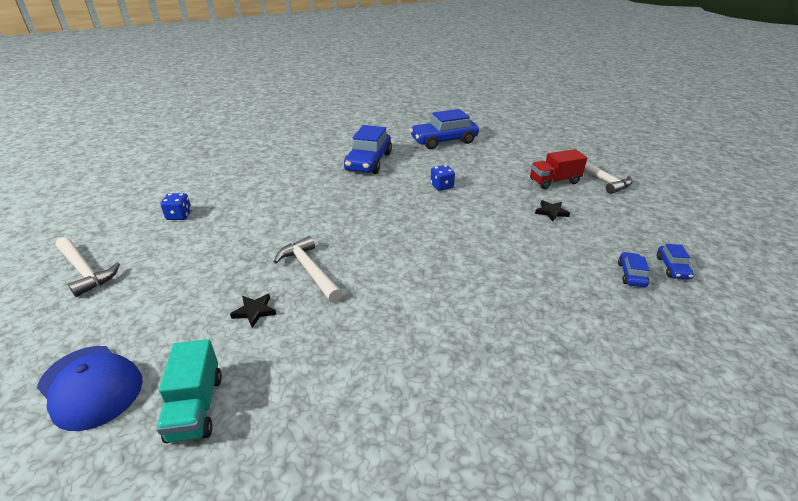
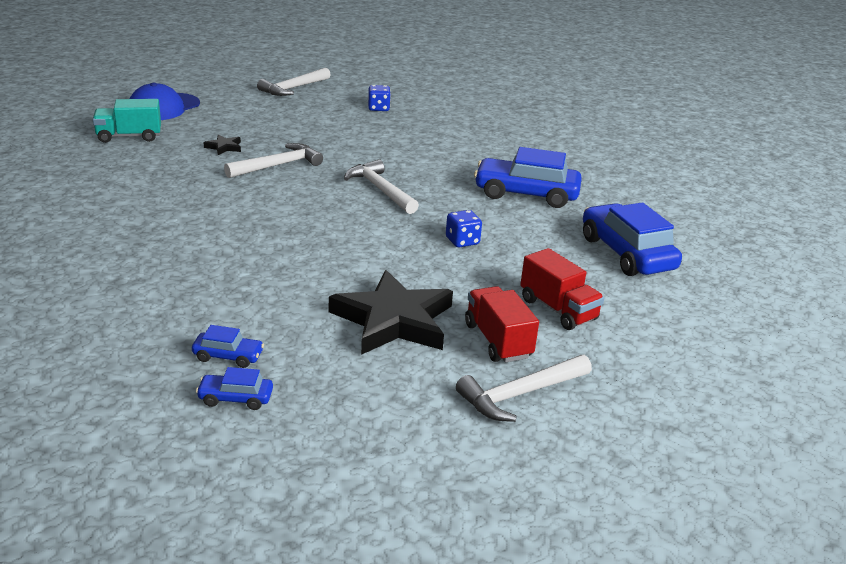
camera: 85 degrees right, 5 degrees down
(364, 215) = (380, 190): none -> white hammer
(513, 163) = (558, 309): none -> red truck
(551, 212) = (393, 320): black star -> black star, size x2.43

